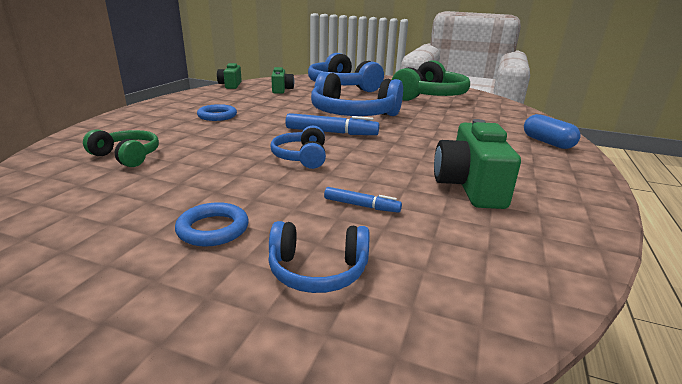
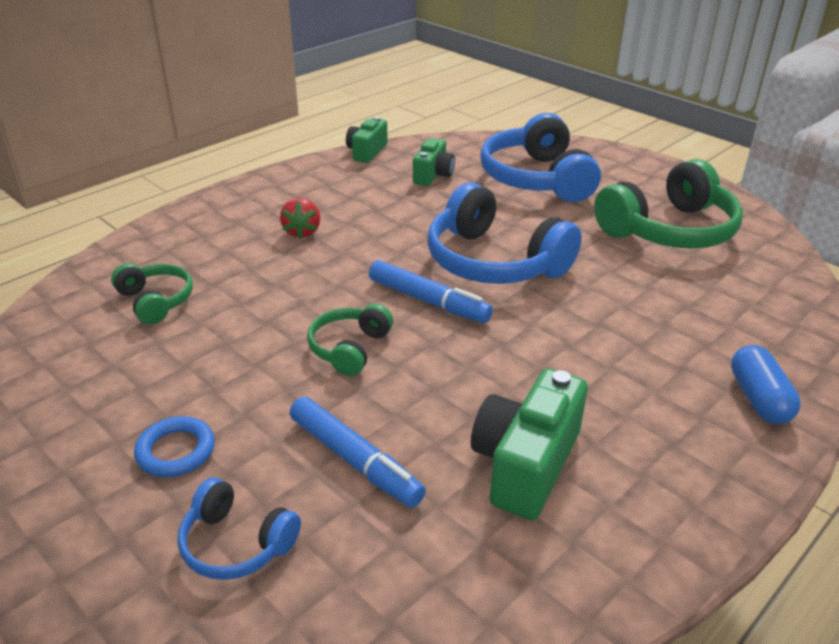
camera: 25 degrees right, 10 degrees up
(217, 116) = (302, 232): blue ring -> red strawberry
(301, 157) = (349, 348): blue headphones -> green headphones
(361, 206) = (354, 460): blue marker -> blue marker, size x1.76

